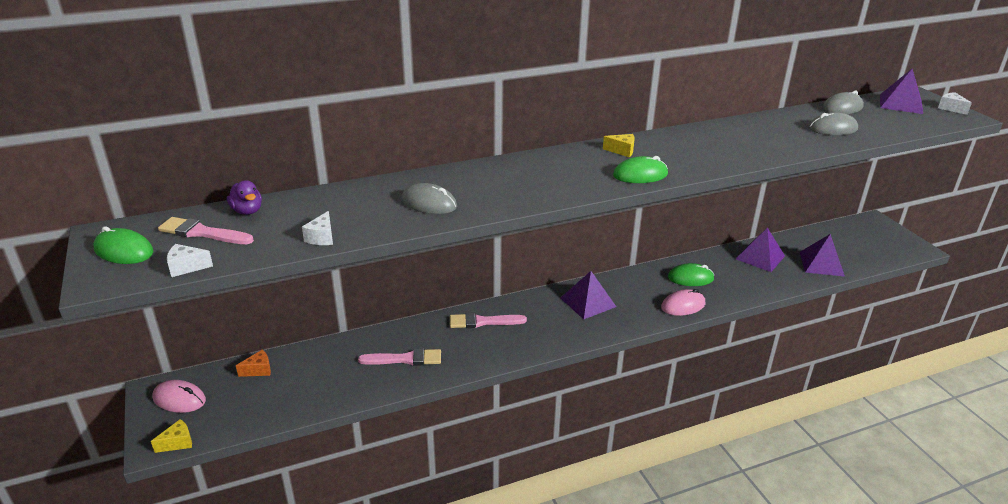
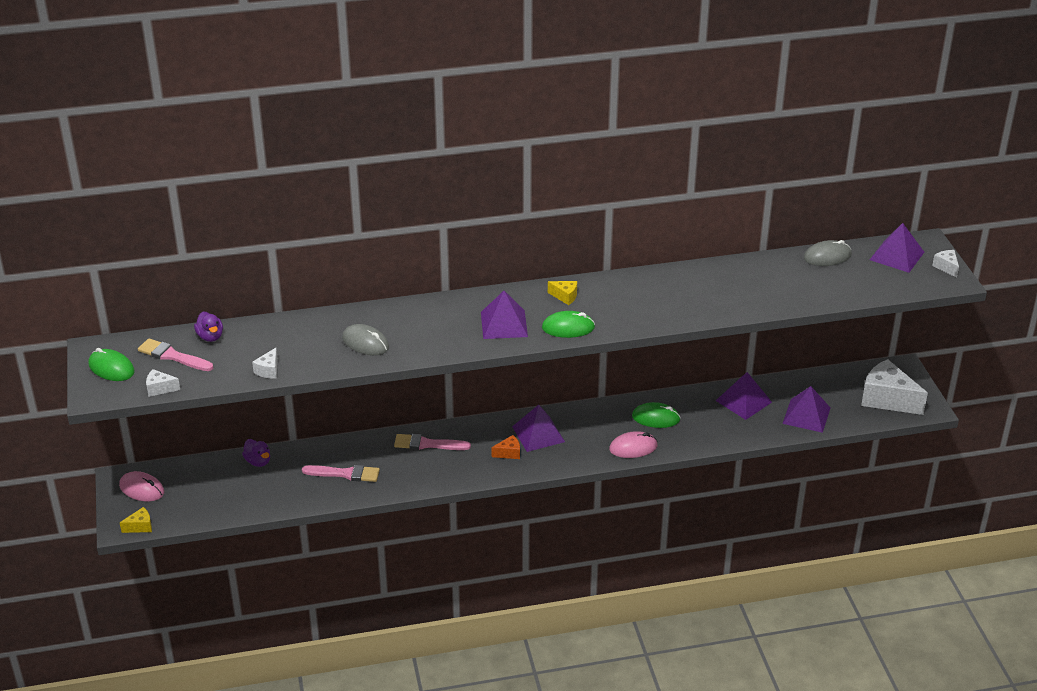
camera: 10 degrees right, 5 degrees up
(258, 370) = (211, 470): orange cheese -> orange cheese (509, 453)
(309, 356) = (258, 461): none -> purple duck
(572, 177) = (504, 324): none -> purple pyramid
(832, 129) = (795, 285): grey mouse -> none
(880, 245) = (887, 399): none -> white cheese

